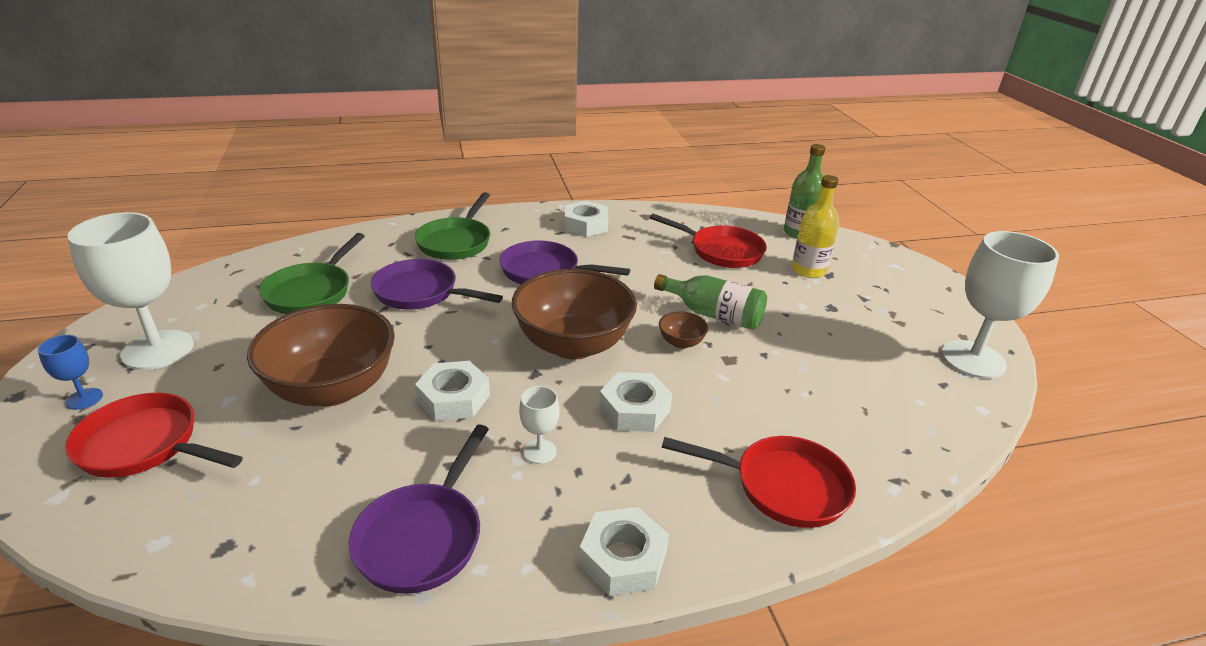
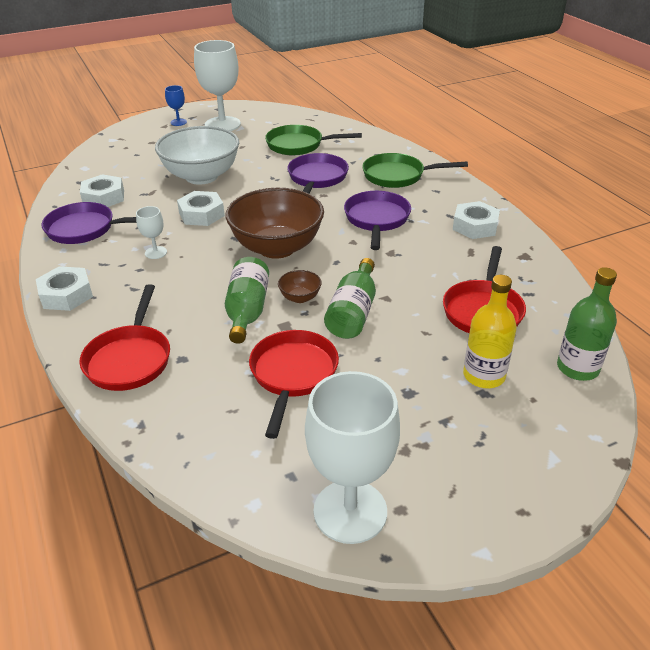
camera: 80 degrees right, 5 degrees up
(145, 445) = (147, 145): red pan -> red pan (293, 375)
(332, 389) = (201, 176): brown bowl -> white bowl
(634, 409) = (205, 284): white nut -> white nut (104, 197)
(699, 382) = (247, 311): none -> green bottle

